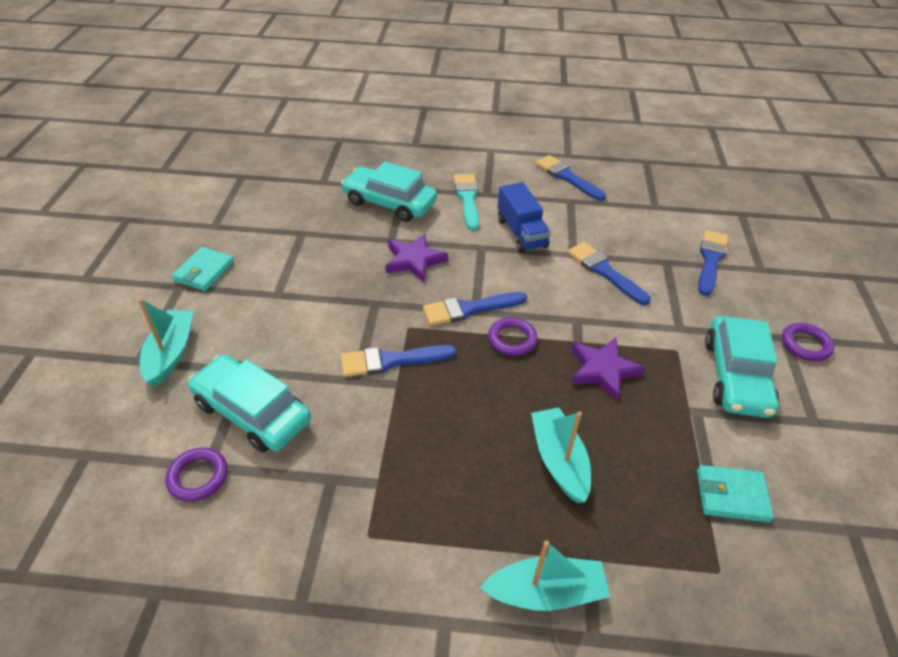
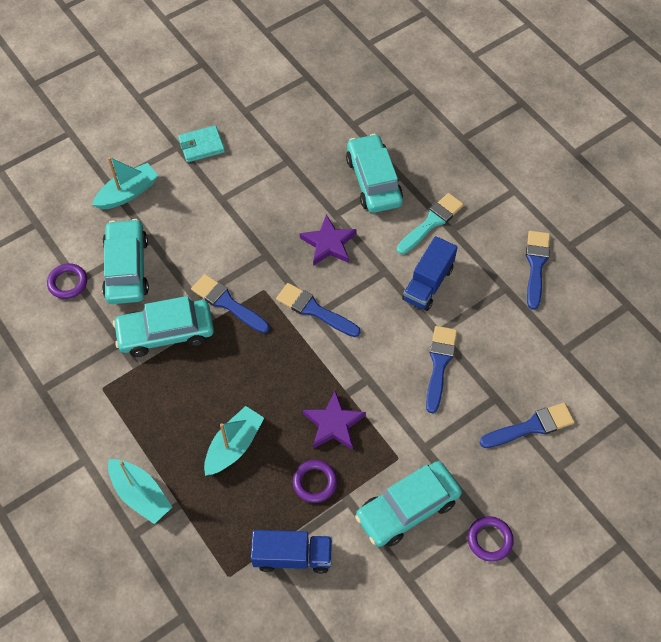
camera: 50 degrees right, 15 degrees up
(367, 430) = (166, 333): none -> turquoise car
(512, 339) = (310, 354): purple ring -> purple ring (315, 482)
(731, 495) = (292, 556): turquoise wallet -> blue truck

